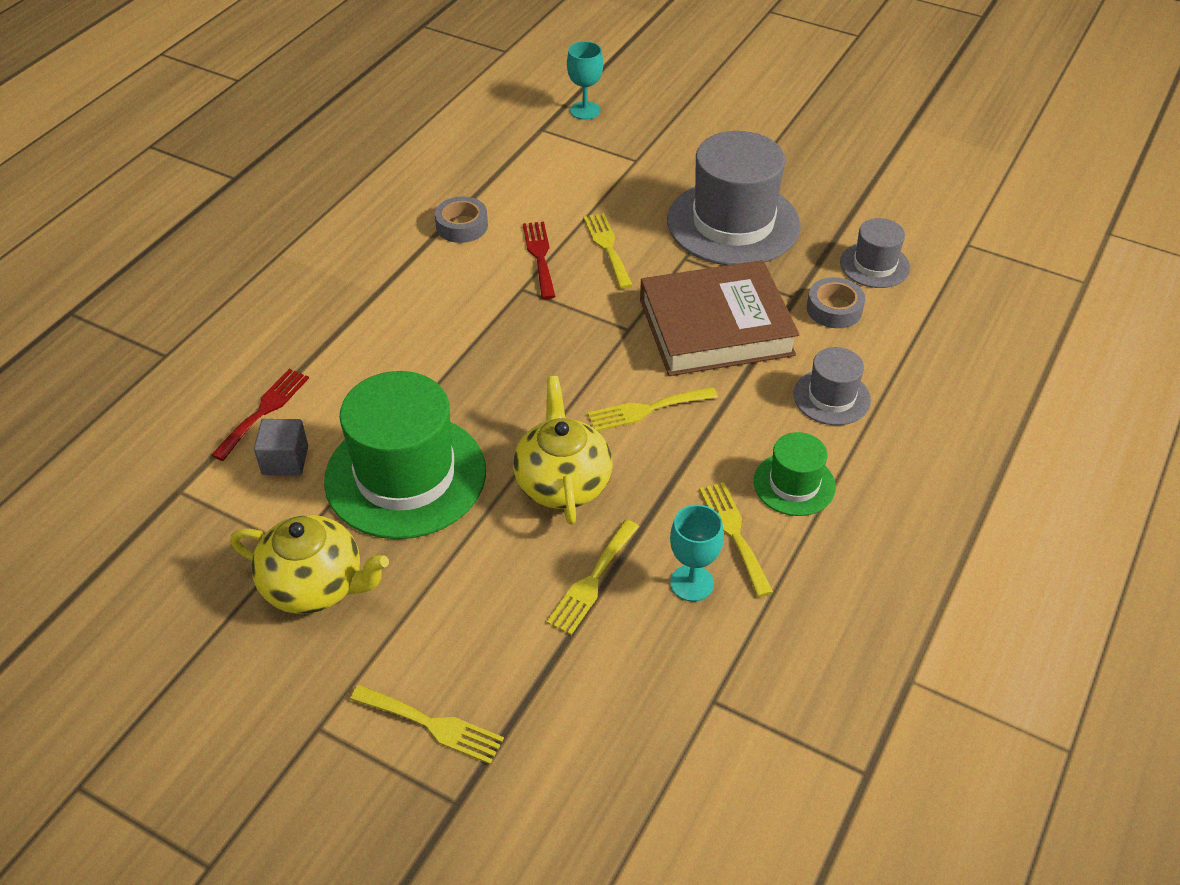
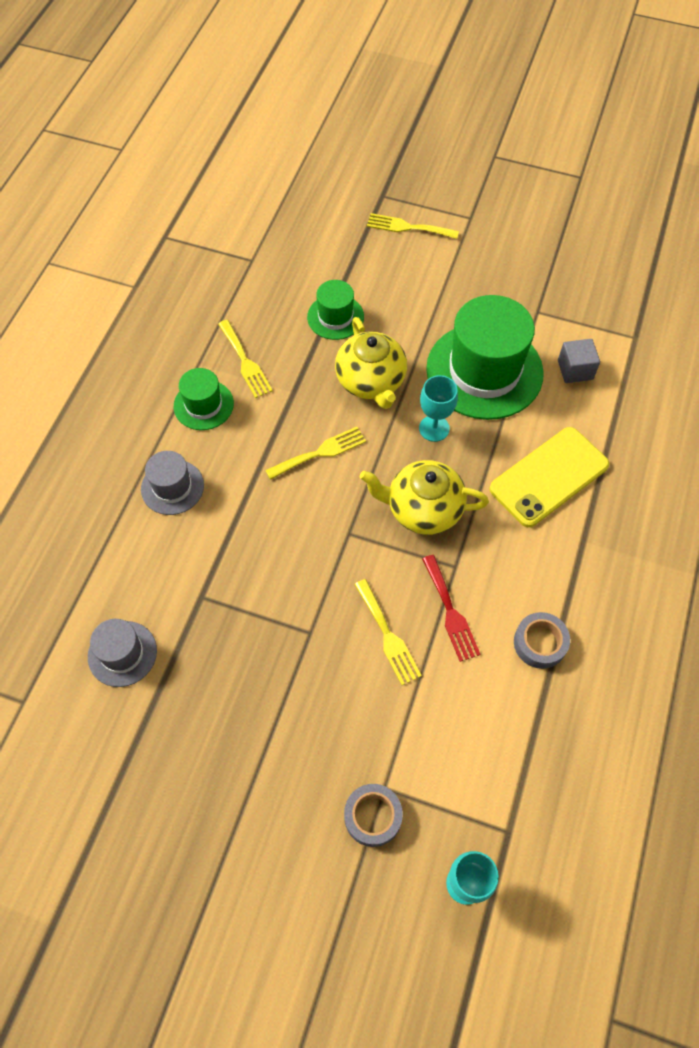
camera: 170 degrees right, 15 degrees up
(264, 411) = (613, 407): red fork -> none
(315, 585) = (510, 290): yellow teapot -> yellow teapot (423, 509)
(383, 351) = (549, 477): none -> yellow phone
(592, 581) = (335, 317): yellow fork -> green hat
(692, 583) = (271, 324): turquoise goblet -> turquoise goblet (434, 428)
(716, 327) = (272, 548): brown book -> none
(733, 223) = (265, 694): grey hat -> none
(834, 309) = (165, 587): grey tape -> grey tape (372, 816)

